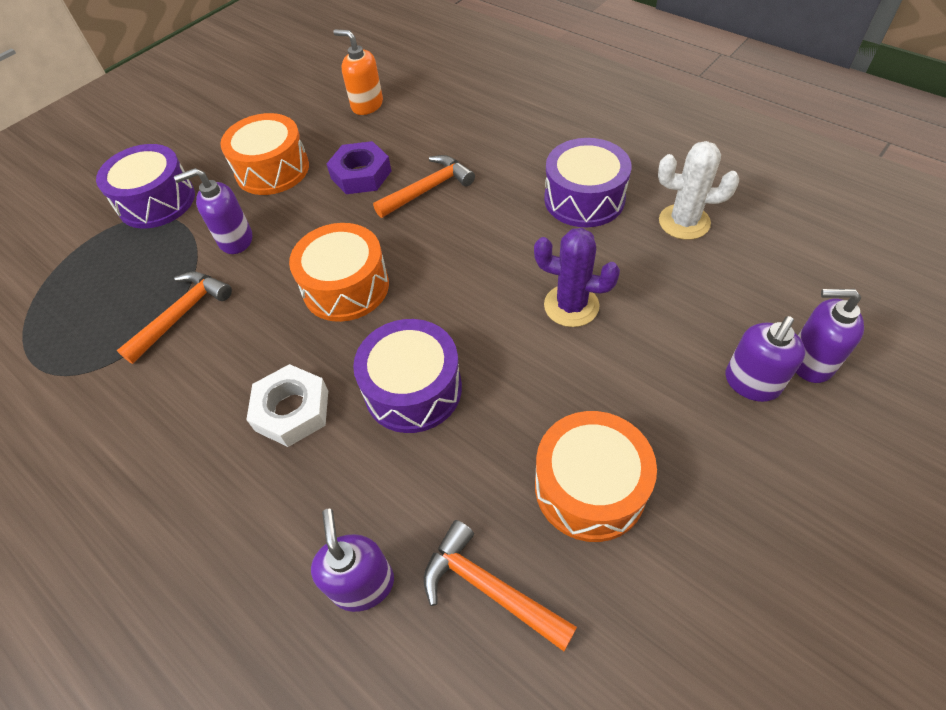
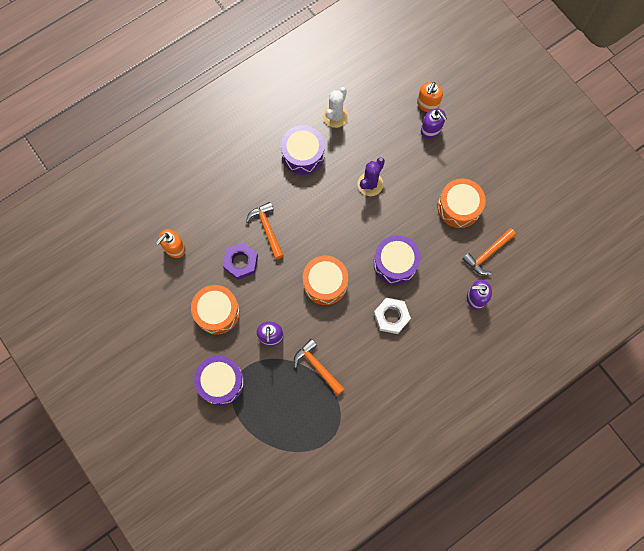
camera: 80 degrees left, 20 degrees up
(809, 362) = (427, 104): purple soap dispenser -> orange soap dispenser

